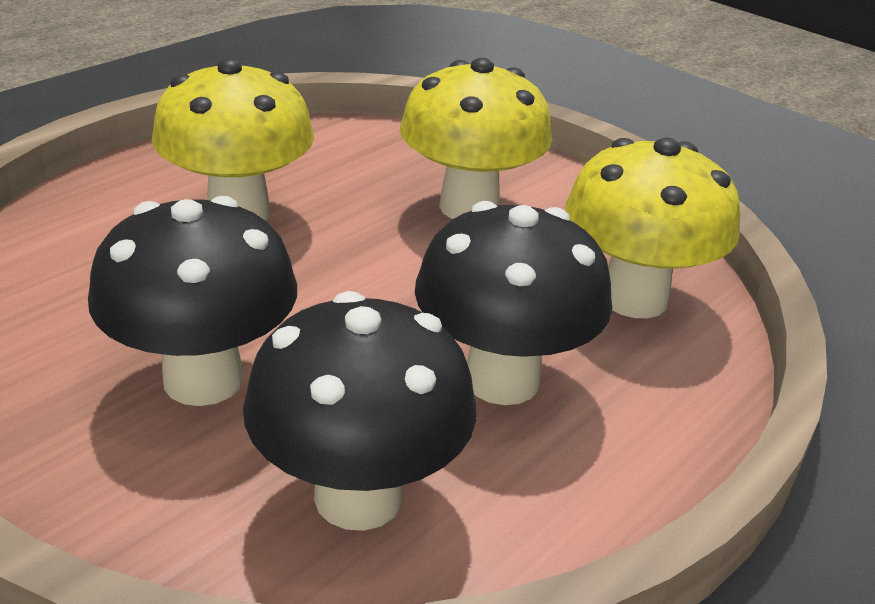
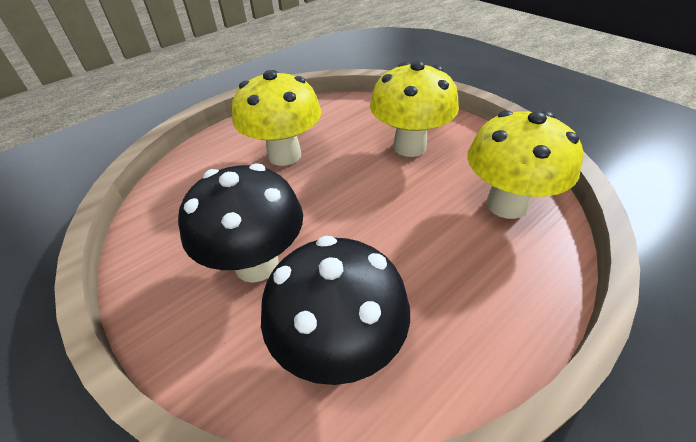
camera: 10 degrees right, 10 degrees up
(502, 379) = (427, 263): black mushroom -> none

